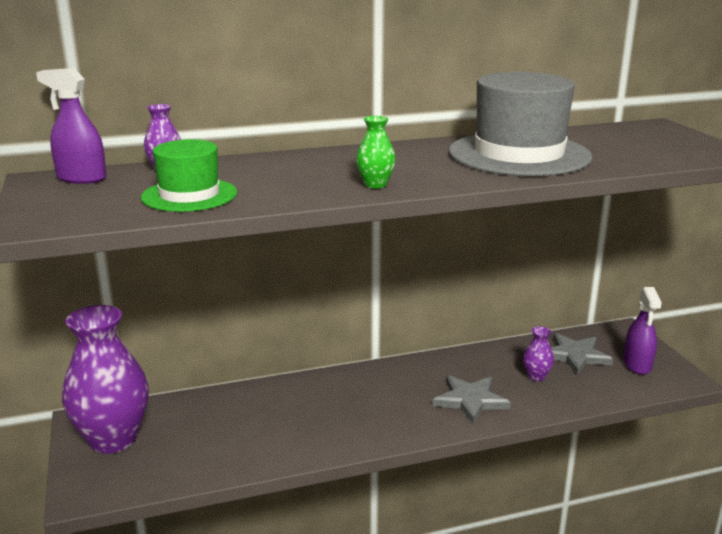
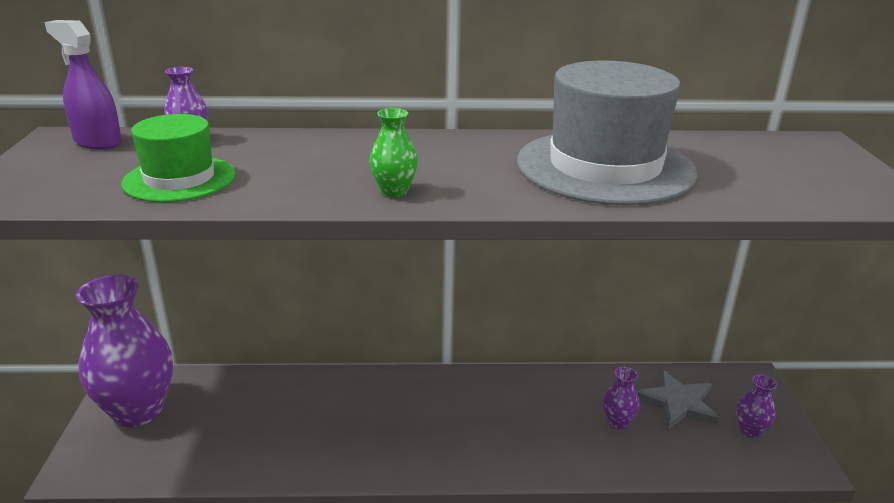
camera: 15 degrees right, 5 degrees up
(470, 400) = (526, 439): grey star -> none
(637, 365) = (750, 430): purple spray bottle -> purple vase

